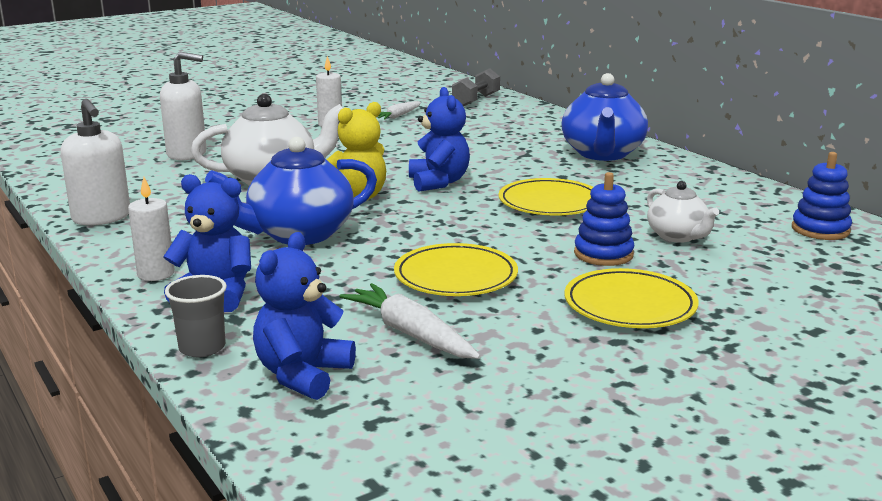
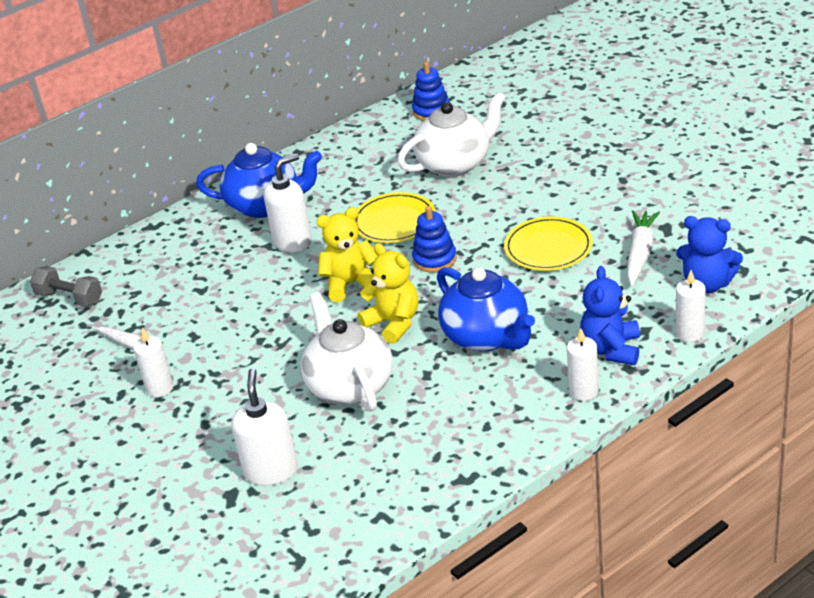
camera: 90 degrees left, 15 degrees up
(101, 218) = (471, 467): white soap dispenser -> white soap dispenser (293, 241)
(202, 348) = (690, 333): grey cup -> white candle
(410, 334) = (640, 253): white carrot -> white carrot turned 150 degrees clockwise
(438, 182) = (350, 284): blue teddy bear -> yellow teddy bear
(603, 254) = (494, 191): blue stacking toy -> blue stacking toy (434, 259)
(630, 305) = (573, 178): yellow plate -> none
(677, 236) = (455, 164): white teapot -> white teapot, size x1.74

